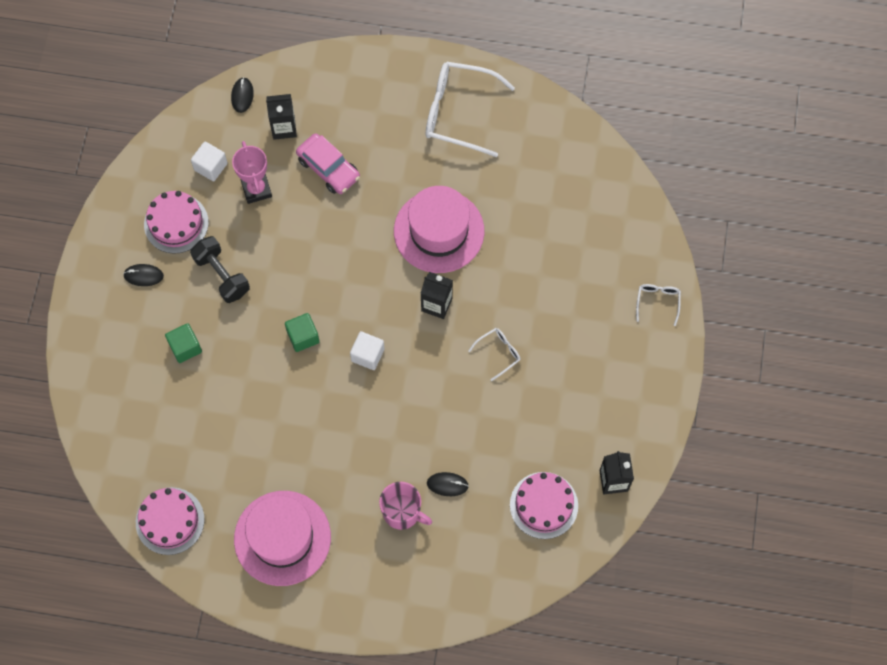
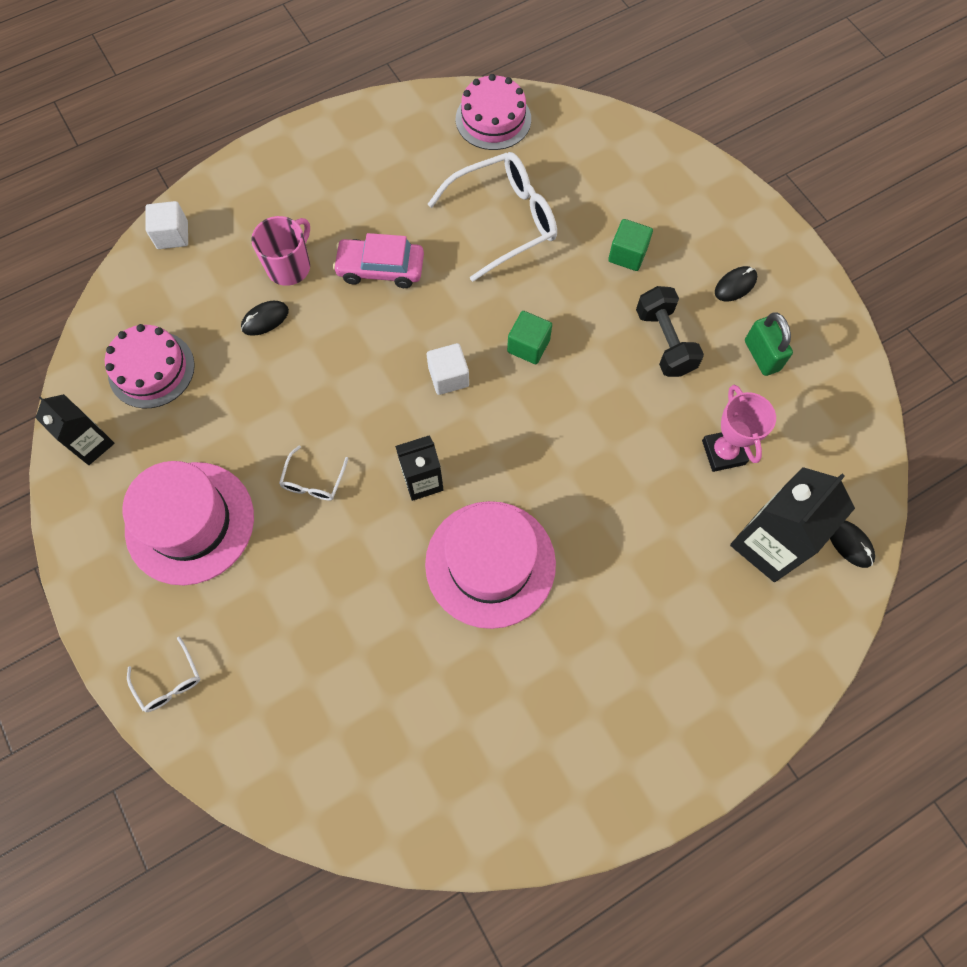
camera: 140 degrees right, 0 degrees up
(176, 223) = (761, 355): pink cake -> green padlock
(211, 167) = (793, 438): white cube -> white cube (172, 235)
(222, 275) = (664, 342): black dumbbell -> black dumbbell turned 60 degrees clockwise
(256, 189) = (723, 452): pink trophy -> pink trophy turned 45 degrees clockwise
(282, 538) = (382, 173): pink hat -> pink hat (190, 522)
(284, 128) = (768, 544): black carton -> black carton, size x1.64
(328, 168) = (675, 537): pink car -> pink car (380, 268)
(402, 512) = (289, 266): pink mug -> pink mug turned 135 degrees clockwise
(458, 112) = (597, 734): white glasses -> white glasses (504, 220)

